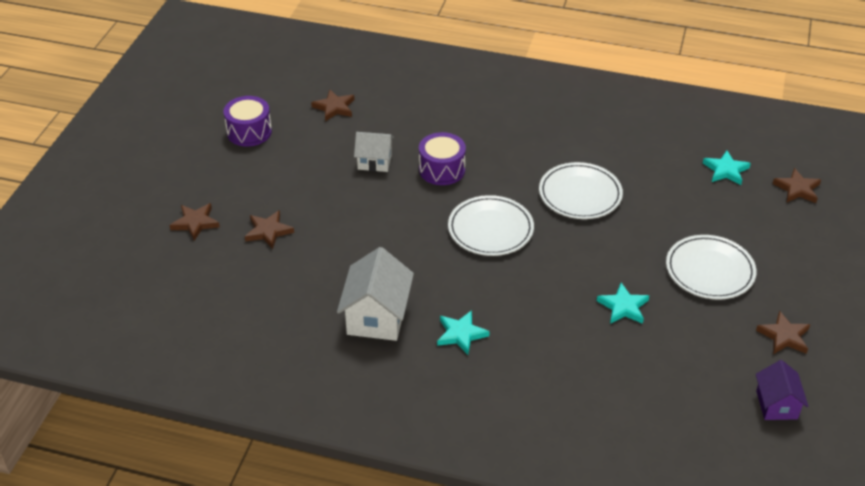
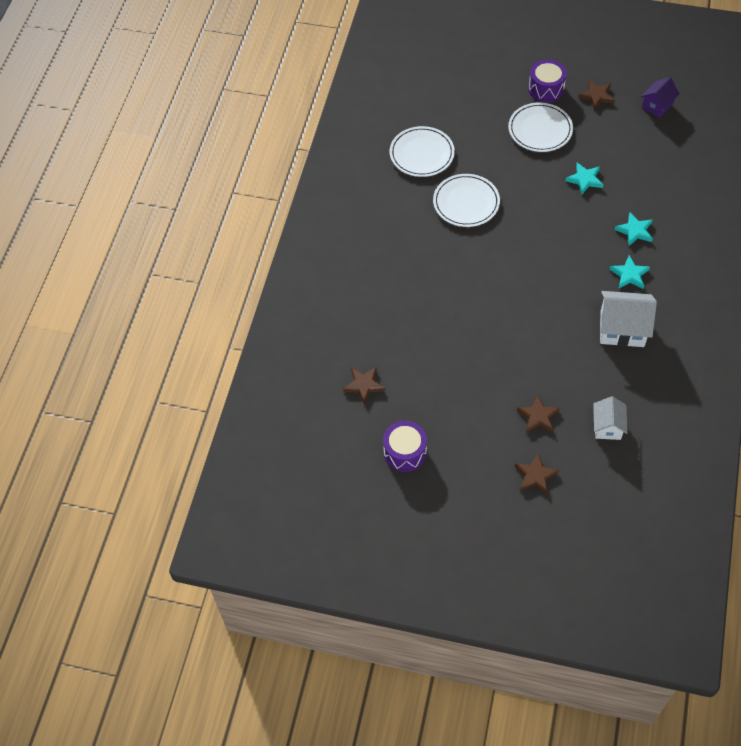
camera: 90 degrees left, 15 degrees up
(374, 162) = (439, 346): white house -> white house (607, 426)
(442, 169) = (445, 296): purple drum -> purple drum (546, 89)
(490, 229) = (514, 260): white plate -> white plate (421, 154)
(726, 170) = (428, 113): turquoise star -> turquoise star (635, 231)
(776, 405) = (657, 105): purple house -> purple house turned 45 degrees counterclockwise
(797, 189) = (446, 74): brown star -> none

